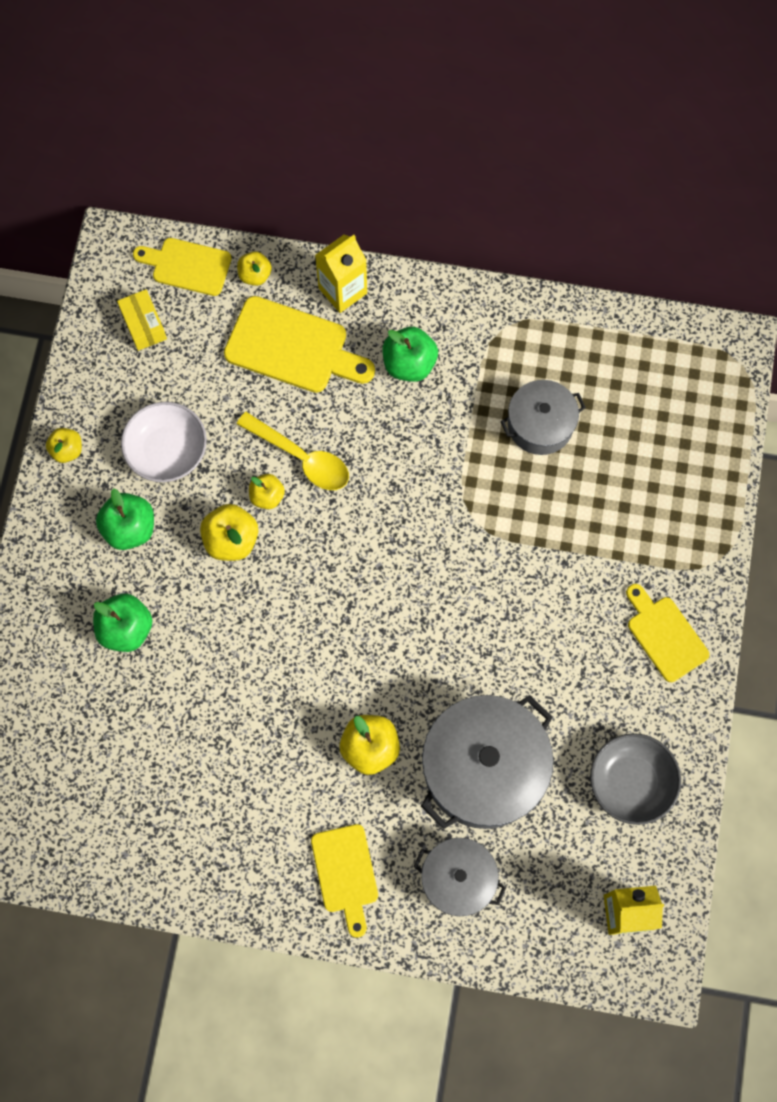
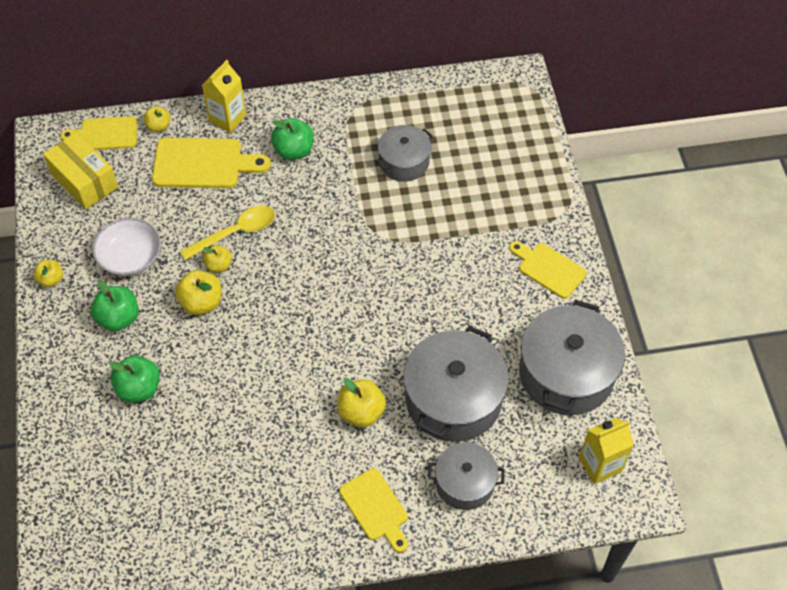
camera: 20 degrees left, 15 degrees down
(144, 325) = (84, 180): yellow box -> yellow box, size x1.63
(301, 457) = (235, 232): yellow spoon -> yellow spoon turned 45 degrees counterclockwise
(631, 782) = (566, 373): grey bowl -> grey pot

